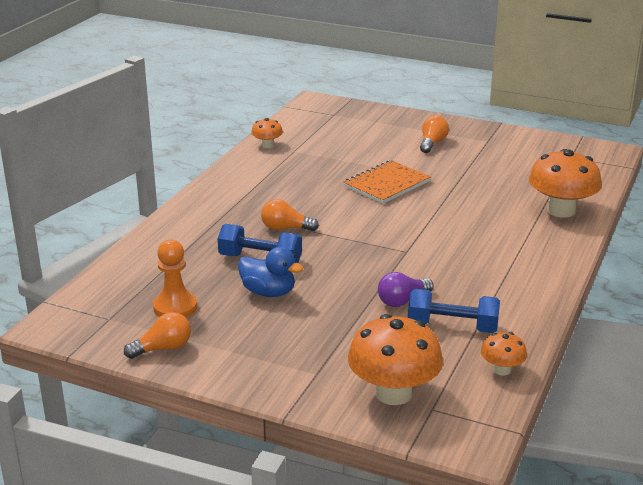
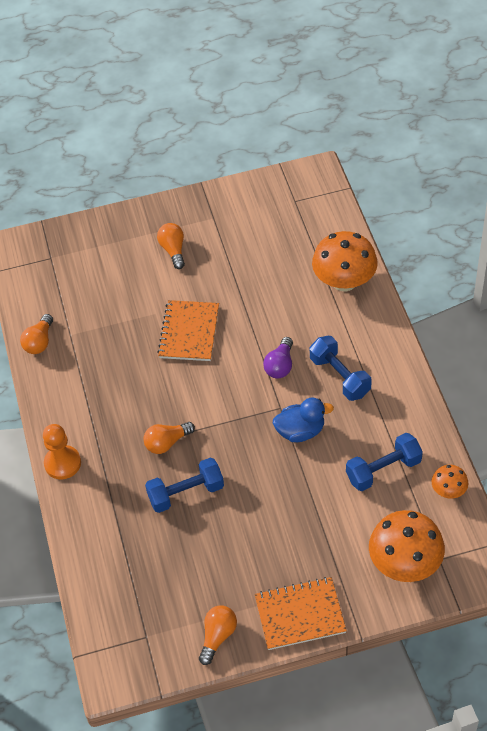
camera: 35 degrees left, 25 degrees up
(175, 307) = (180, 590): orange pawn -> orange pawn (62, 463)
(250, 373) = (300, 614): none -> orange notebook
(267, 145) = (39, 342): orange mushroom -> orange light bulb
(268, 292) = (229, 525): blue duck -> blue duck (300, 431)
(402, 301) = (327, 466): purple light bulb -> purple light bulb (280, 365)
(485, 257) = (340, 376): none -> blue dumbbell

